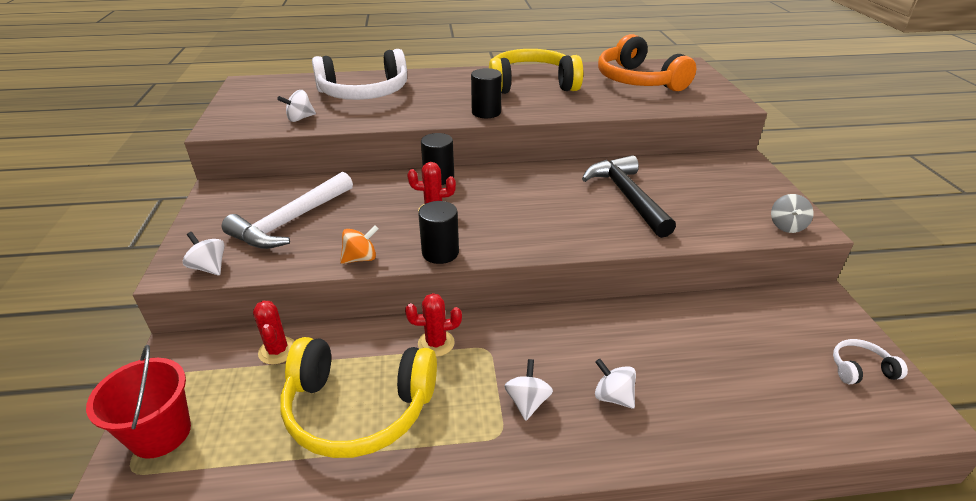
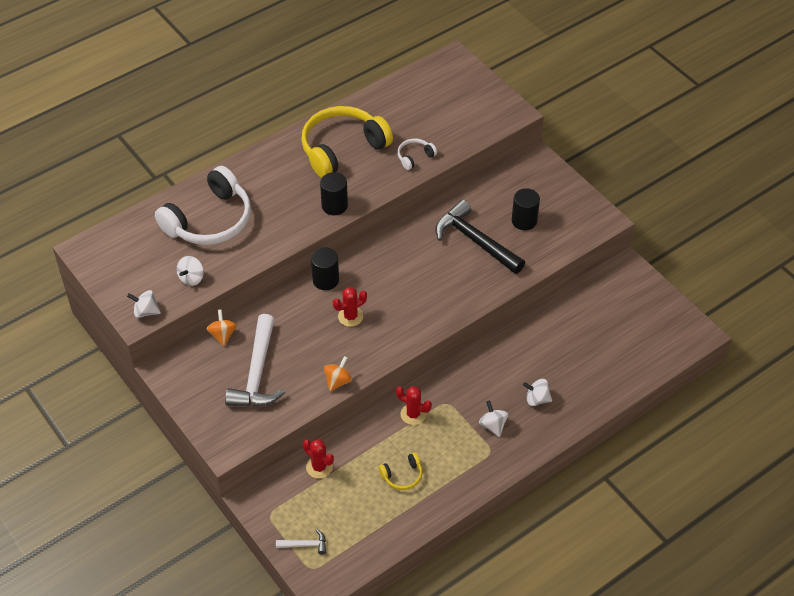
camera: 30 degrees left, 15 degrees up
(160, 433) = (305, 544): red bucket -> white hammer
(209, 267) = (244, 435): white spinning top -> white spinning top (146, 311)
(298, 183) = (223, 335): none -> orange spinning top
(358, 408) = (402, 475): yellow headphones -> yellow headphones, size x0.43
(436, 343) = (413, 414): red cactus -> red cactus turned 60 degrees clockwise
(440, 253) = (386, 352): black cylinder -> black cylinder (524, 221)
(638, 80) = (426, 105): orange headphones -> none
(786, 226) = (590, 226): grey spinning top -> none
(860, 369) = (660, 316): white headphones -> white headphones (415, 157)

